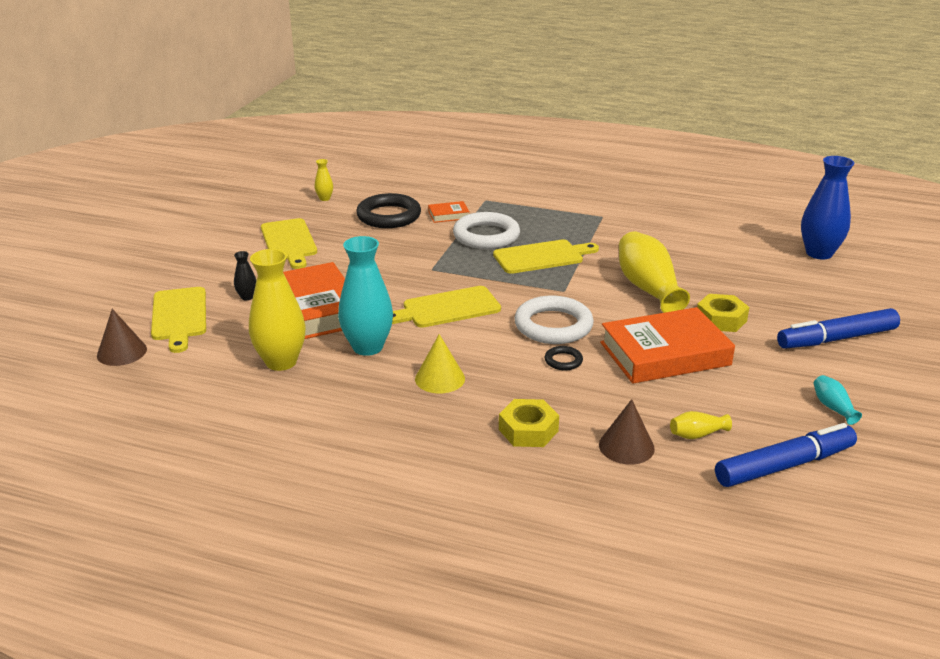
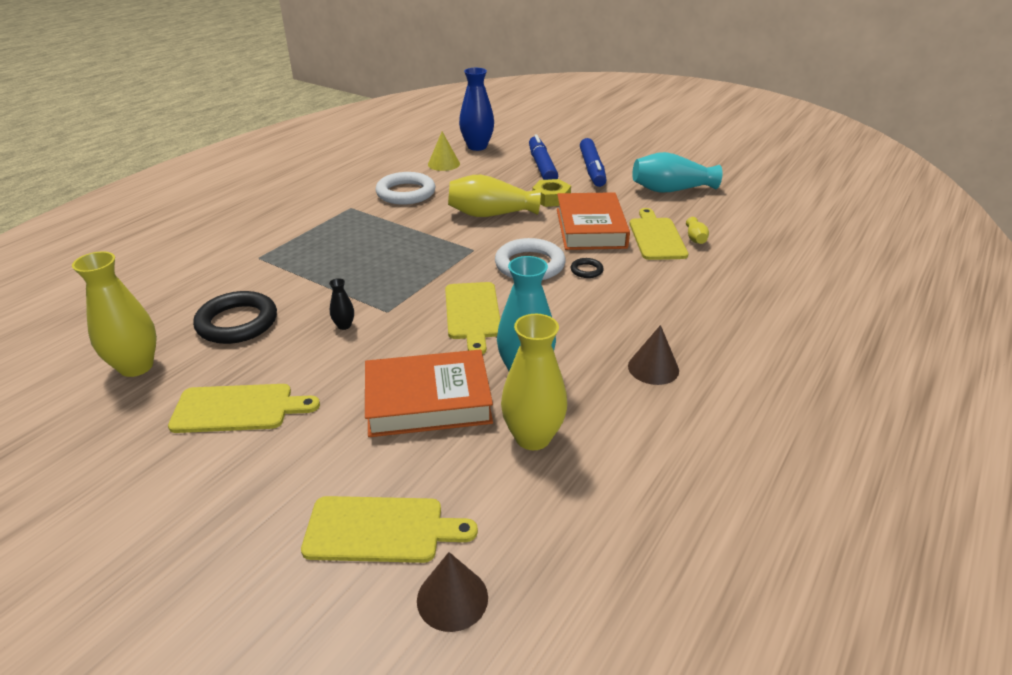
camera: 75 degrees left, 5 degrees up
(247, 297) = (365, 457): black vase -> black vase (344, 325)
(324, 198) = (136, 366): yellow vase -> yellow vase, size x2.20
(440, 378) = (596, 335): yellow cone -> yellow cone (443, 164)
(448, 215) = (272, 284): orange book -> none
(486, 236) = (339, 270): white ring -> white ring (406, 193)
(528, 430) = (682, 303): yellow nut -> none
(542, 257) = (405, 249): yellow cutting board -> yellow cutting board (656, 237)
(626, 446) = (707, 267): brown cone -> brown cone (653, 368)
(784, 465) = (731, 219): blue marker -> blue marker (542, 166)
(833, 407) = (671, 190): turquoise vase -> turquoise vase, size x2.20

